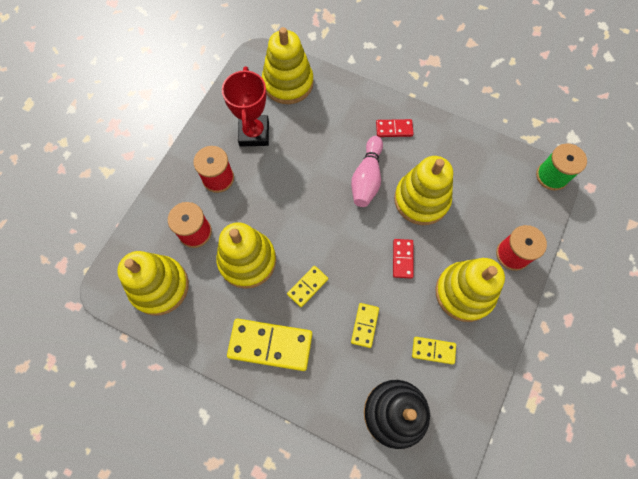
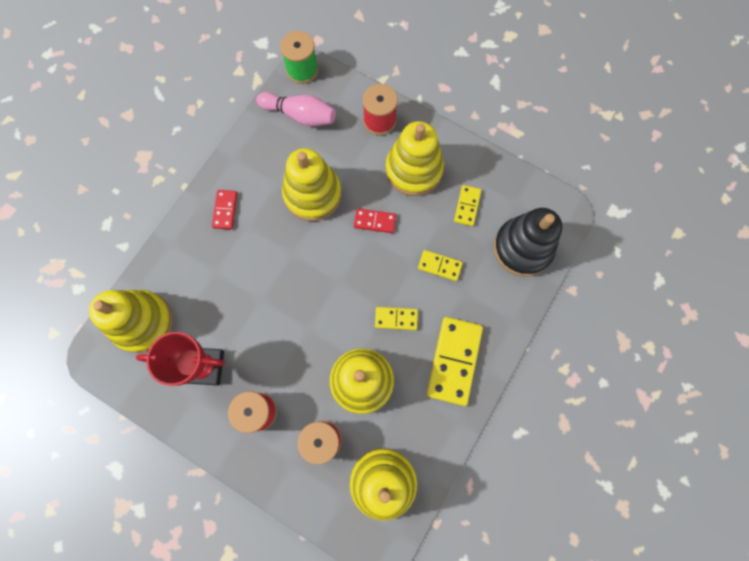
camera: 85 degrees left, 5 degrees up
(307, 286) = (396, 318): yellow domino -> yellow domino turned 45 degrees counterclockwise
(367, 178) = (280, 245): pink bowling pin -> pink bowling pin (300, 115)

